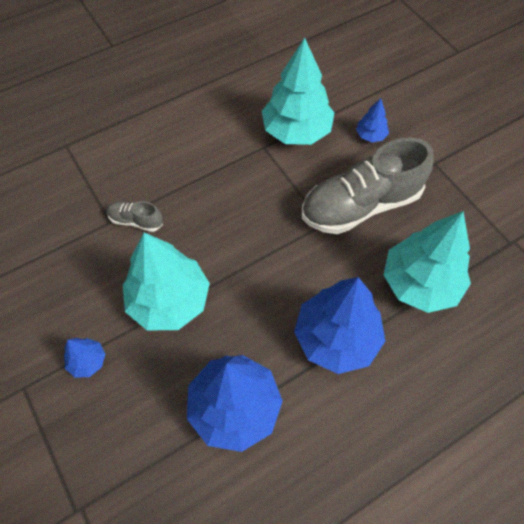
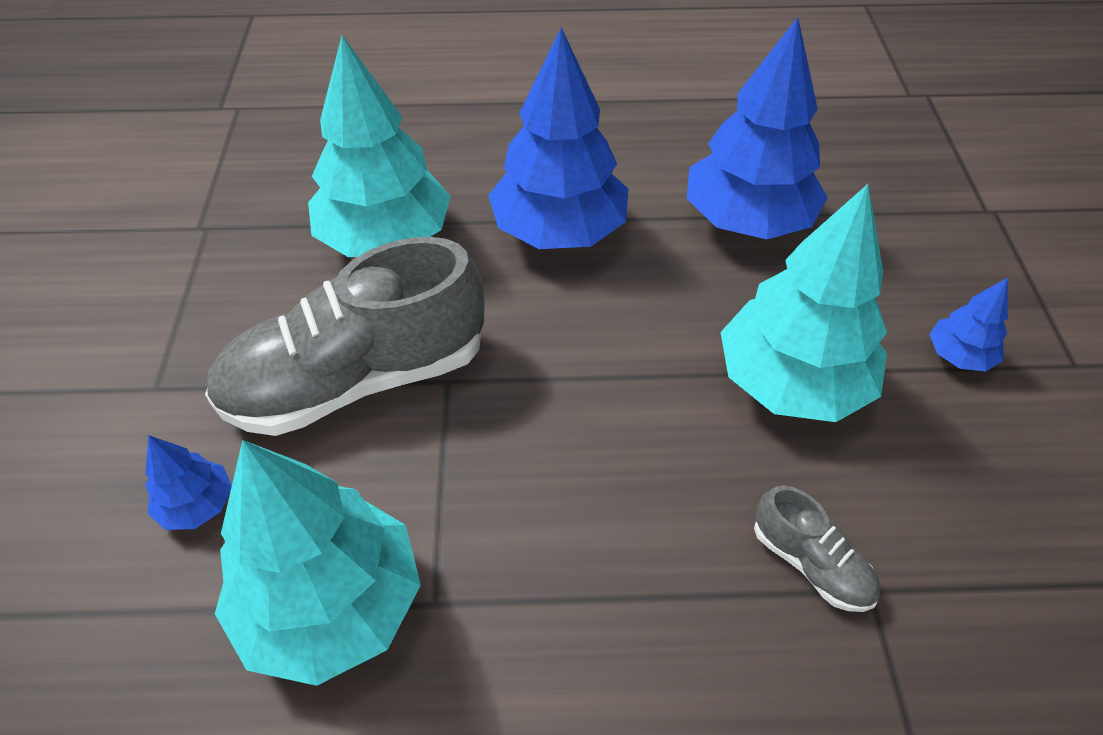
camera: 150 degrees left, 10 degrees down
(361, 205) = (357, 379): grey shoe -> grey shoe turned 150 degrees clockwise

